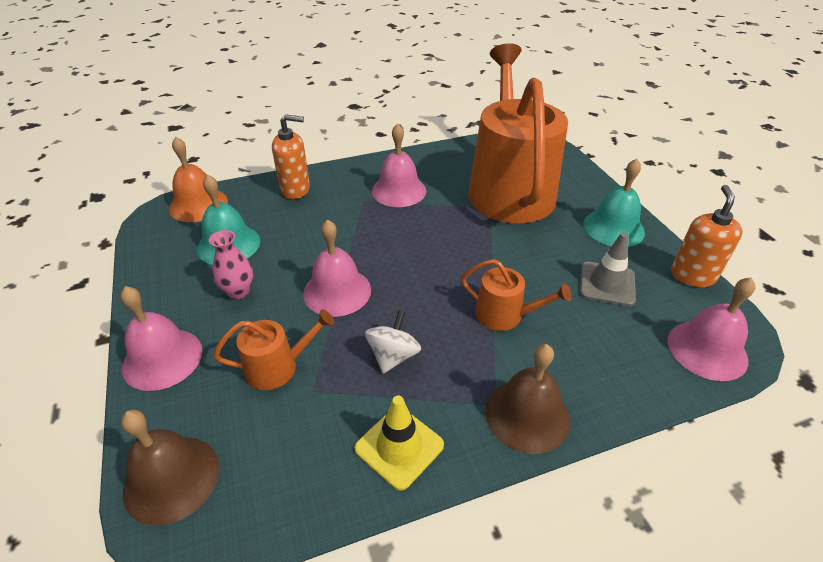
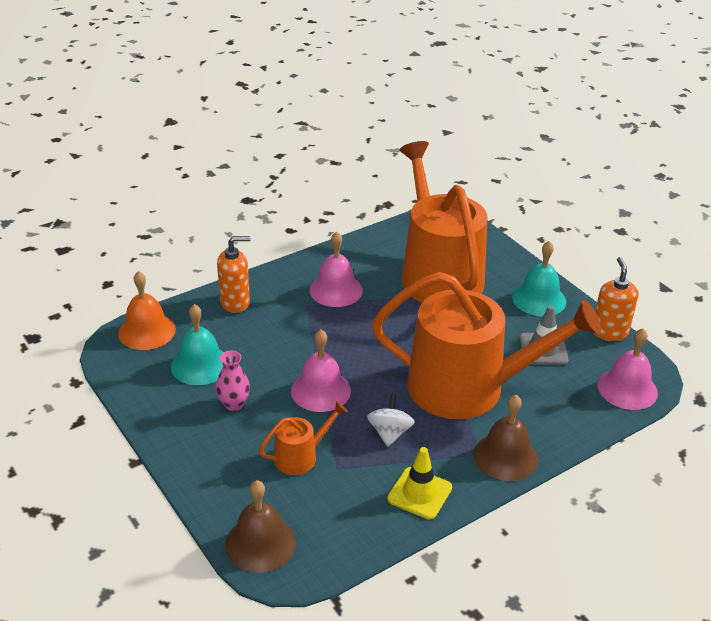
camera: 15 degrees left, 5 degrees down
(162, 358) = (200, 467): pink bell -> none
(504, 315) = (468, 387): orange watering can -> orange watering can, size x2.41

